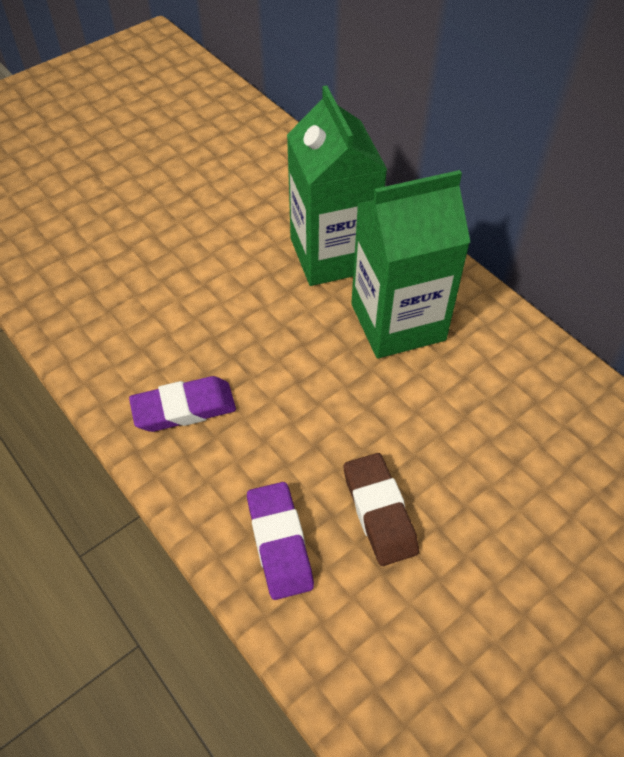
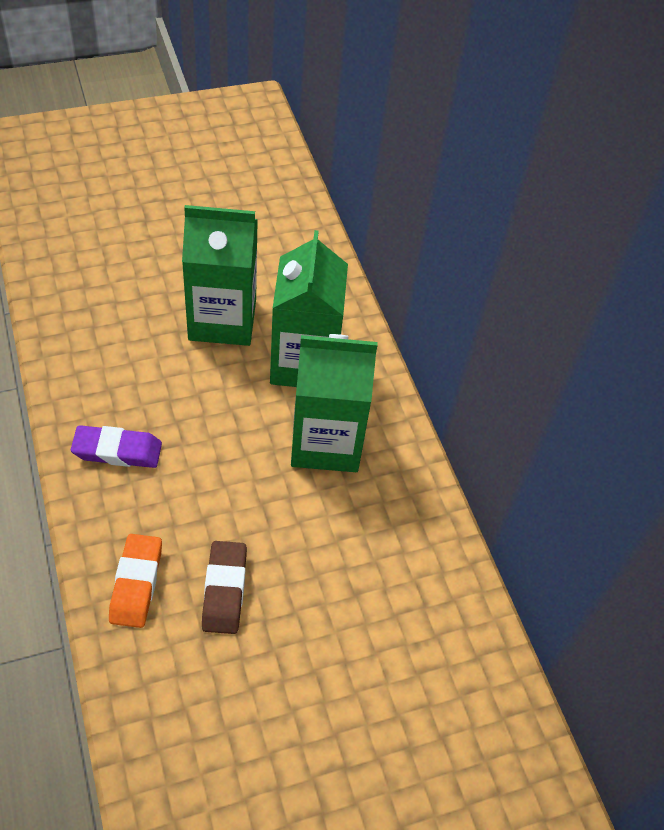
camera: 15 degrees right, 0 degrees up
(227, 241) = (222, 320): none -> green carton
(279, 543) = (136, 583): purple eraser -> orange eraser

